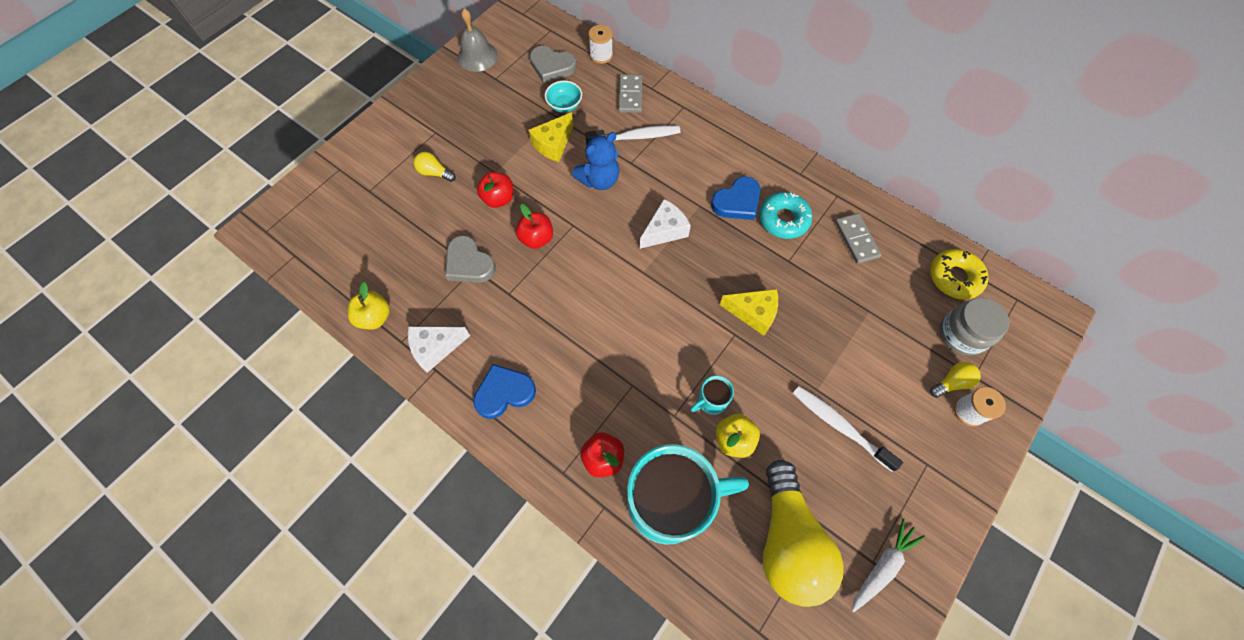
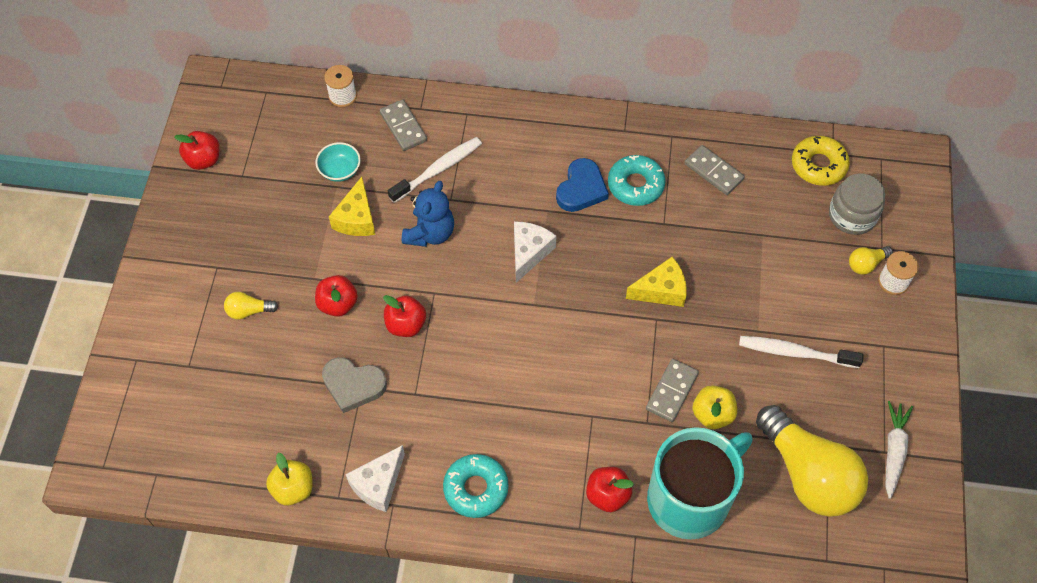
camera: 30 degrees left, 5 degrees down
(477, 56) = (203, 160): grey bell -> red apple
(504, 393) = (476, 488): blue heart -> turquoise donut
(552, 66) = (297, 133): grey heart -> none
(711, 401) = (672, 391): turquoise mug -> grey domino
(951, 383) = (866, 264): yellow light bulb -> yellow light bulb turned 150 degrees counterclockwise

